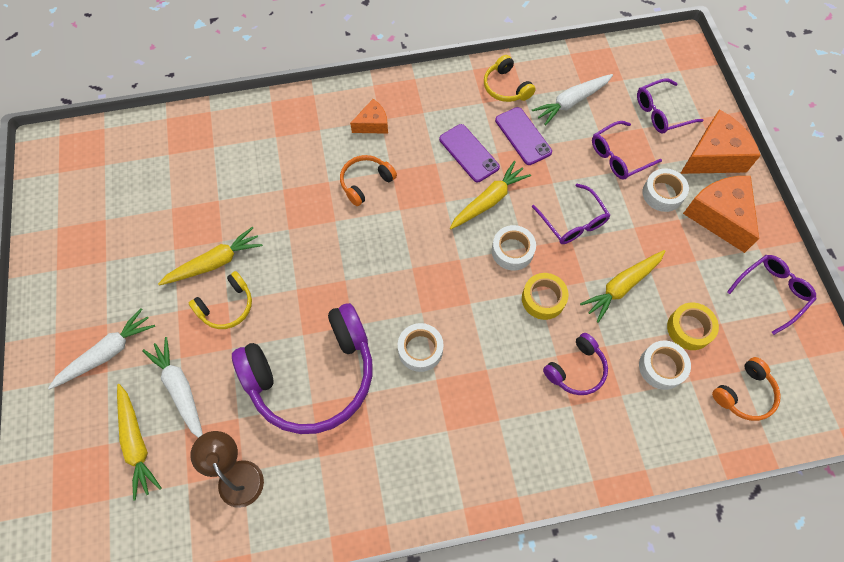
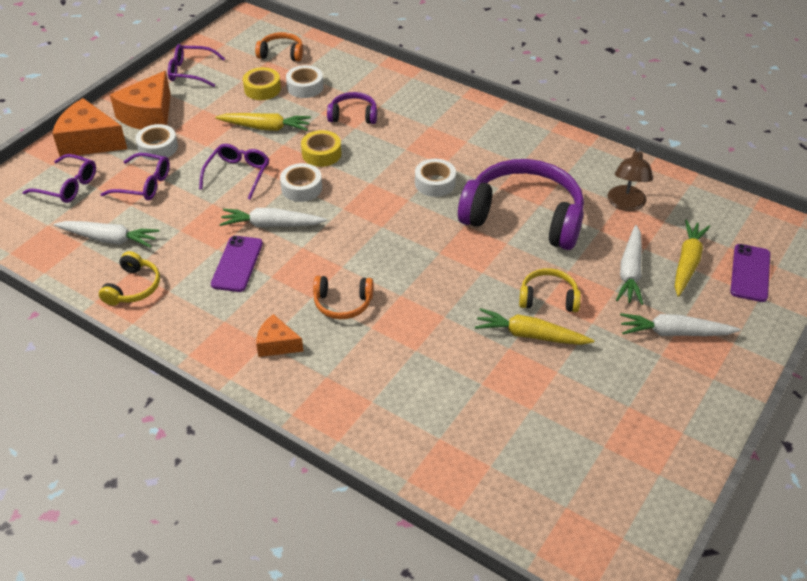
camera: 135 degrees left, 20 degrees down
(489, 200) = (271, 225): yellow carrot -> white carrot
(523, 136) = (181, 245): purple phone -> purple phone (750, 273)

